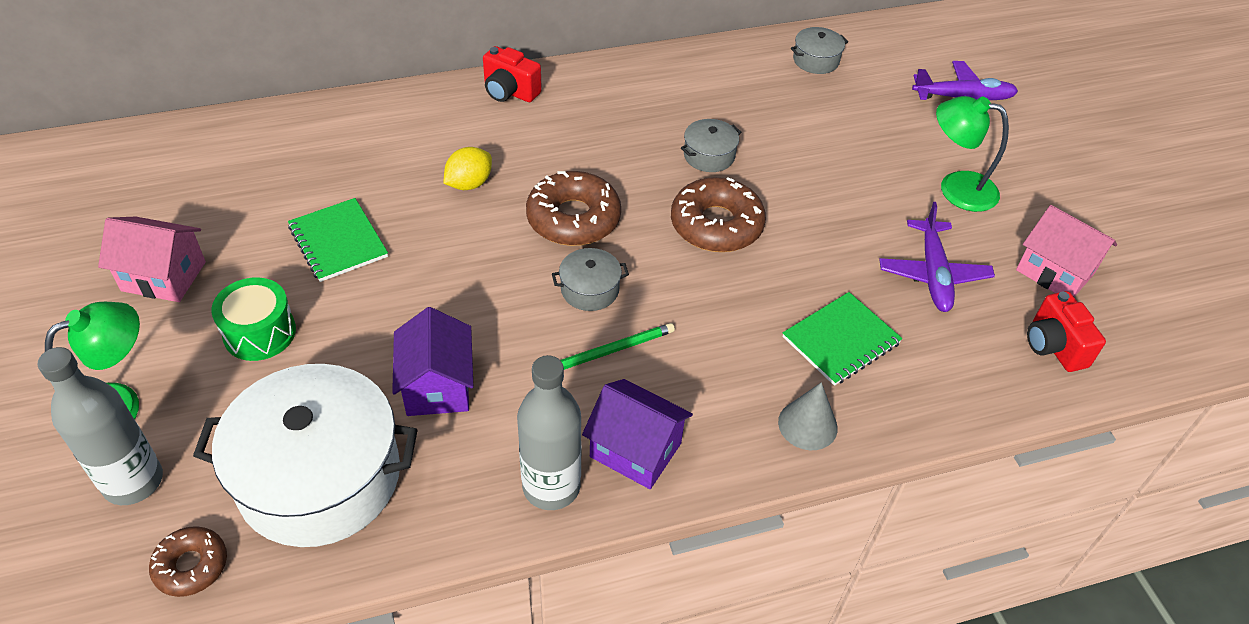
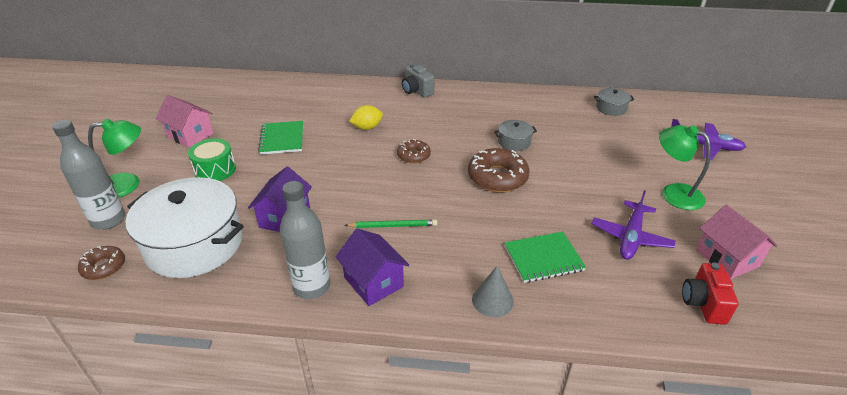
camera: 25 degrees right, 10 degrees down
(510, 92) = (417, 91): red camera -> grey camera
(573, 218) = (413, 155): brown donut -> brown donut, size x0.58
(590, 289) = (400, 192): grey pot -> none

